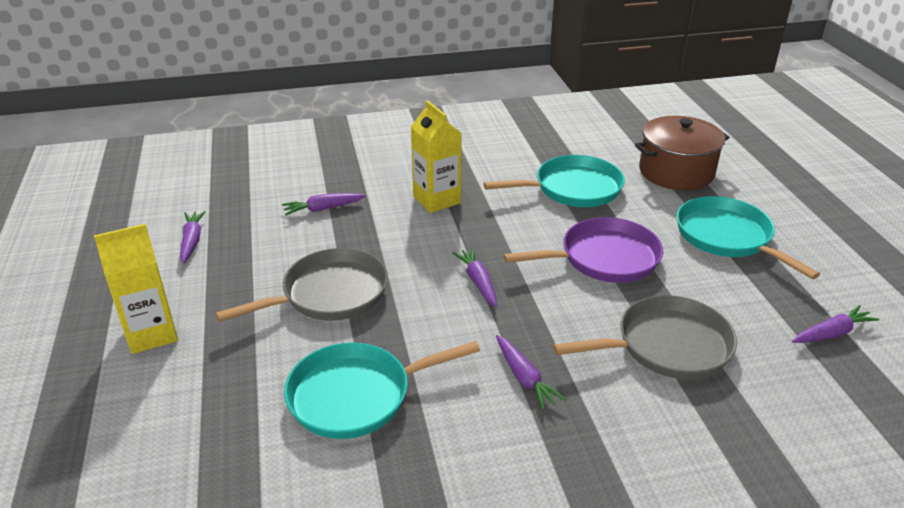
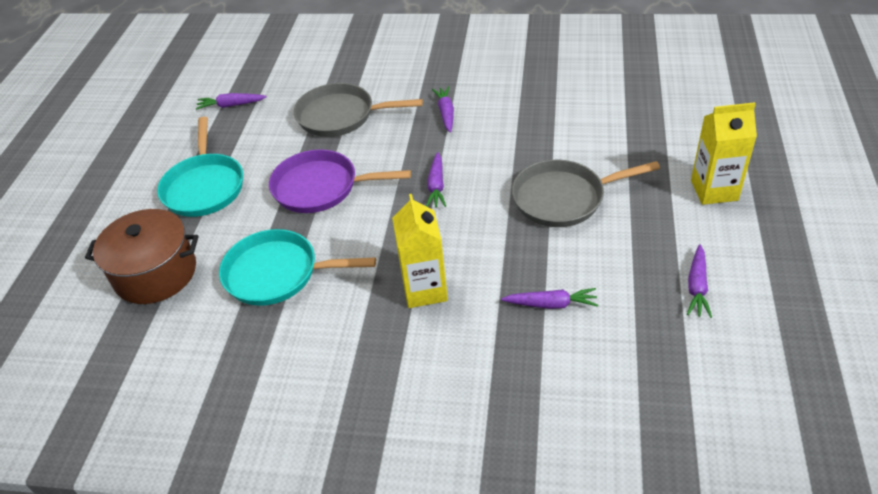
camera: 155 degrees left, 10 degrees up
(356, 395) = (559, 121): turquoise pan -> none

